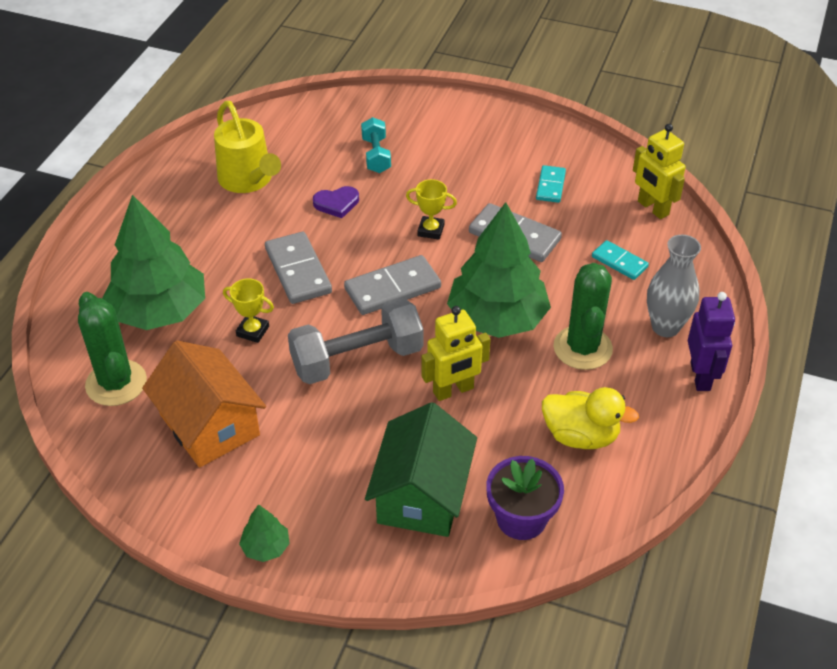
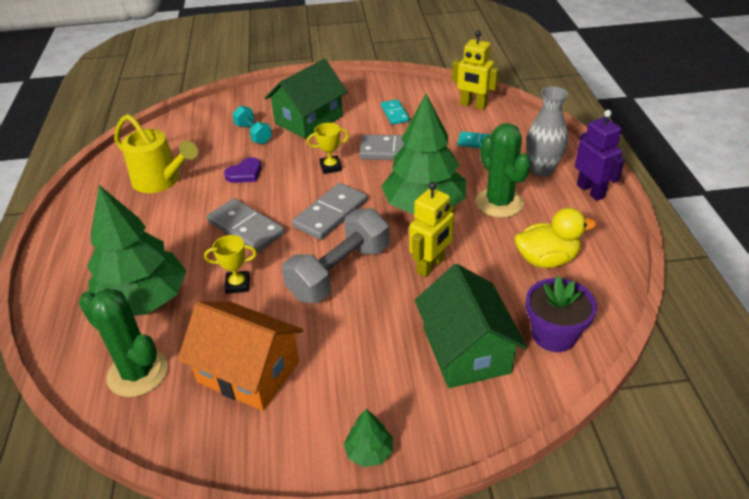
camera: 25 degrees left, 5 degrees down
(448, 158) = (309, 120): none -> green house

